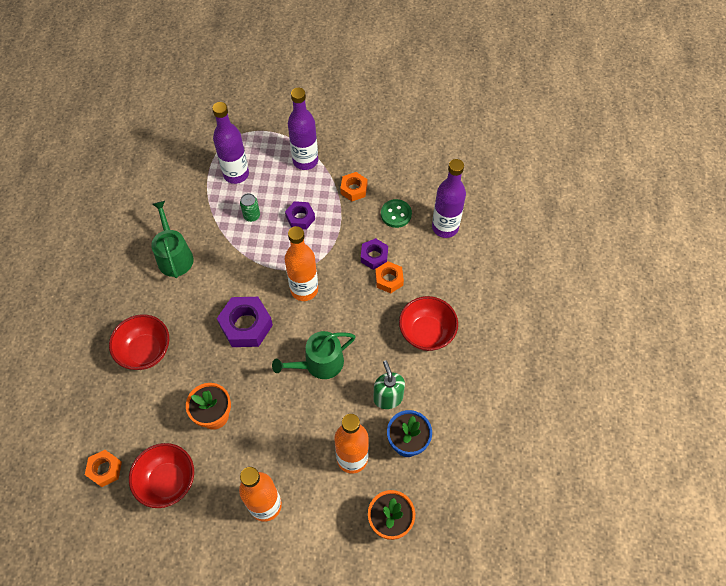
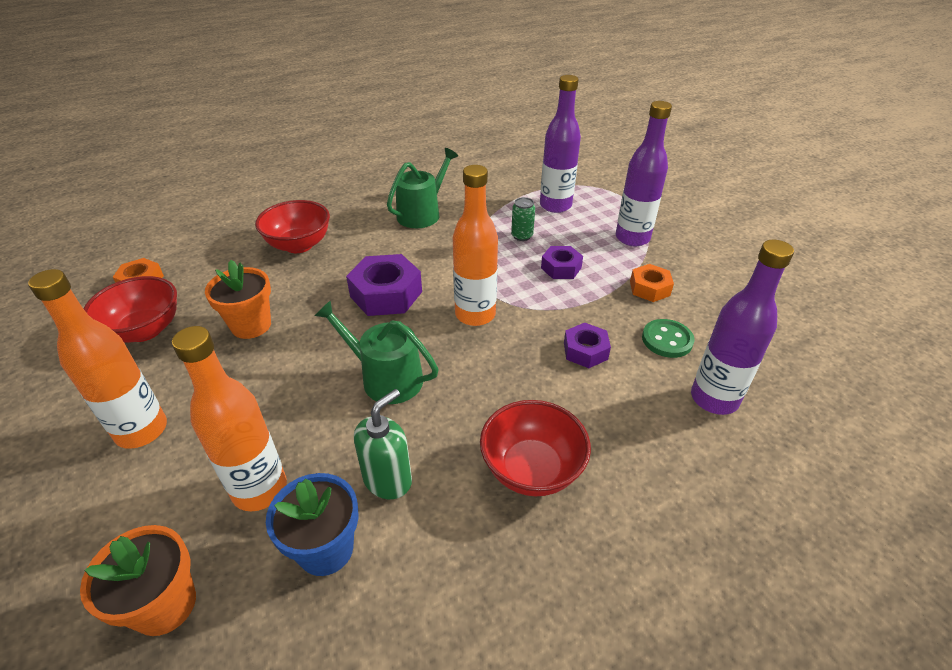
camera: 55 degrees right, 20 degrees down
(389, 279) = (569, 382): orange nut -> none

